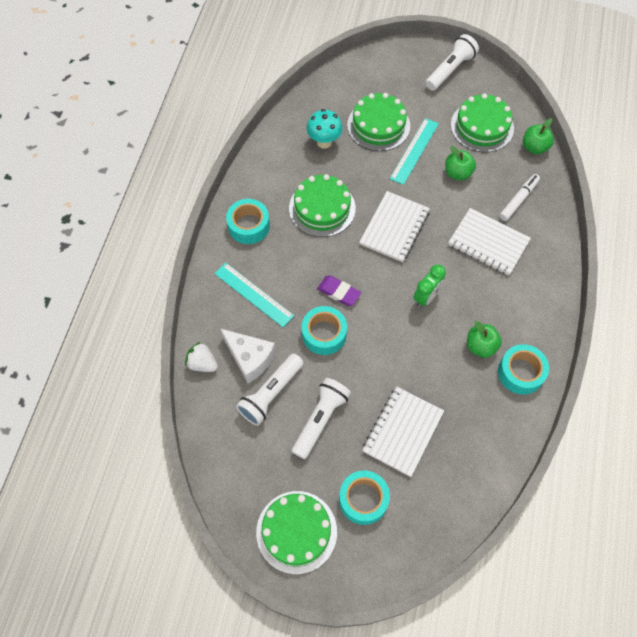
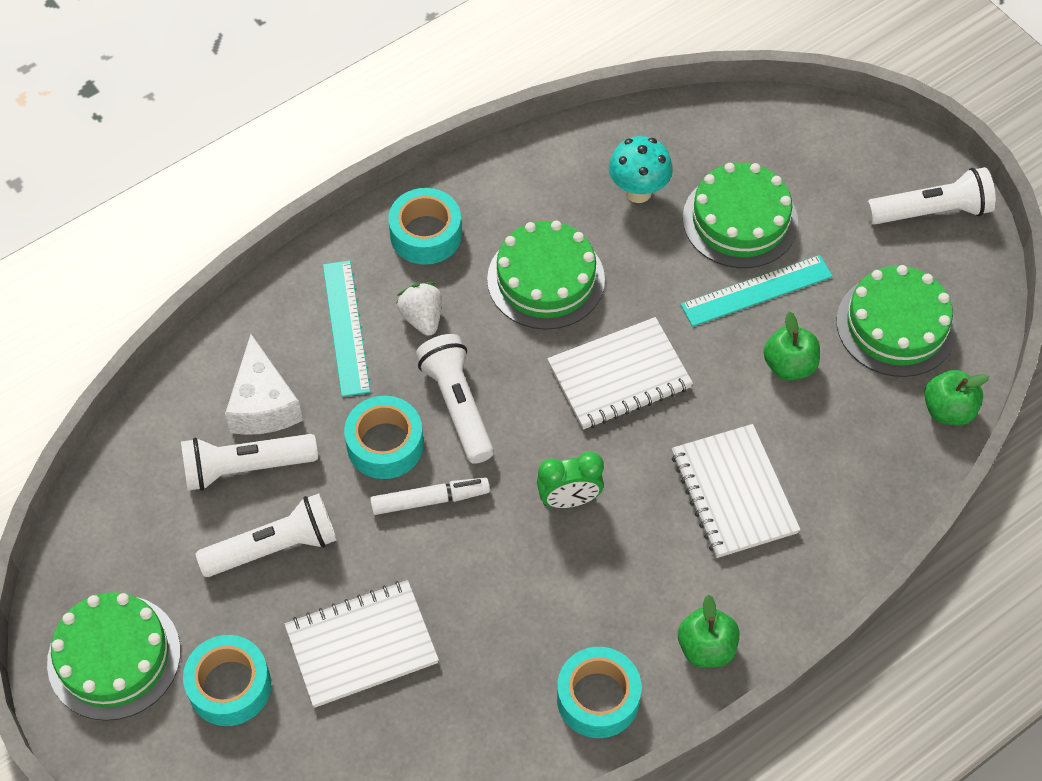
camera: 40 degrees right, 5 degrees down
(202, 363) = (201, 367): white strawberry -> white strawberry (422, 318)
(339, 292) = (457, 405): purple eraser -> white flashlight
(480, 346) = (578, 620): green apple -> green apple (706, 648)
(518, 200) = (842, 466): white marker -> white marker (430, 500)

